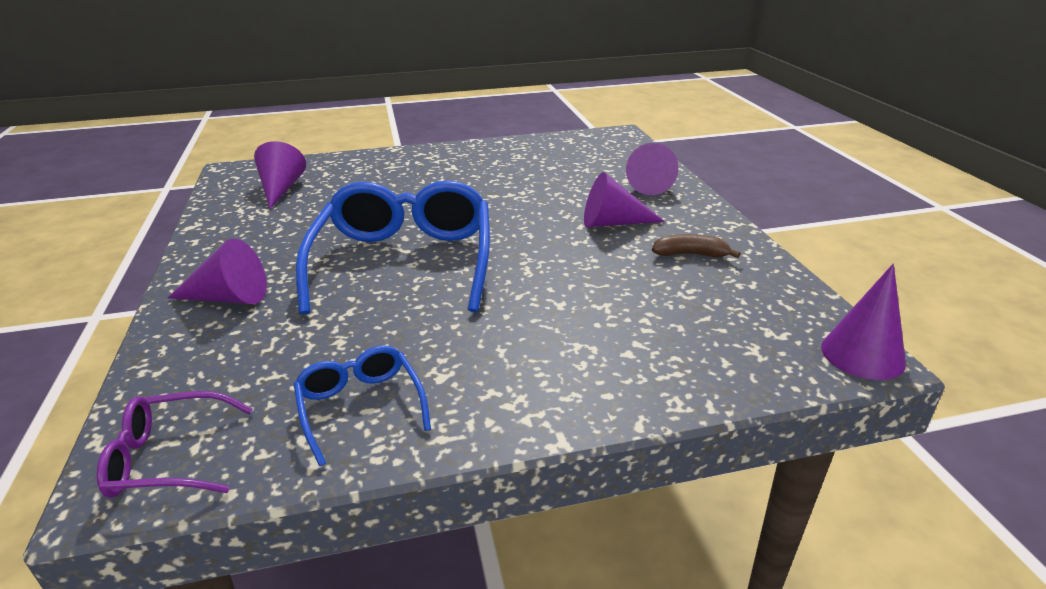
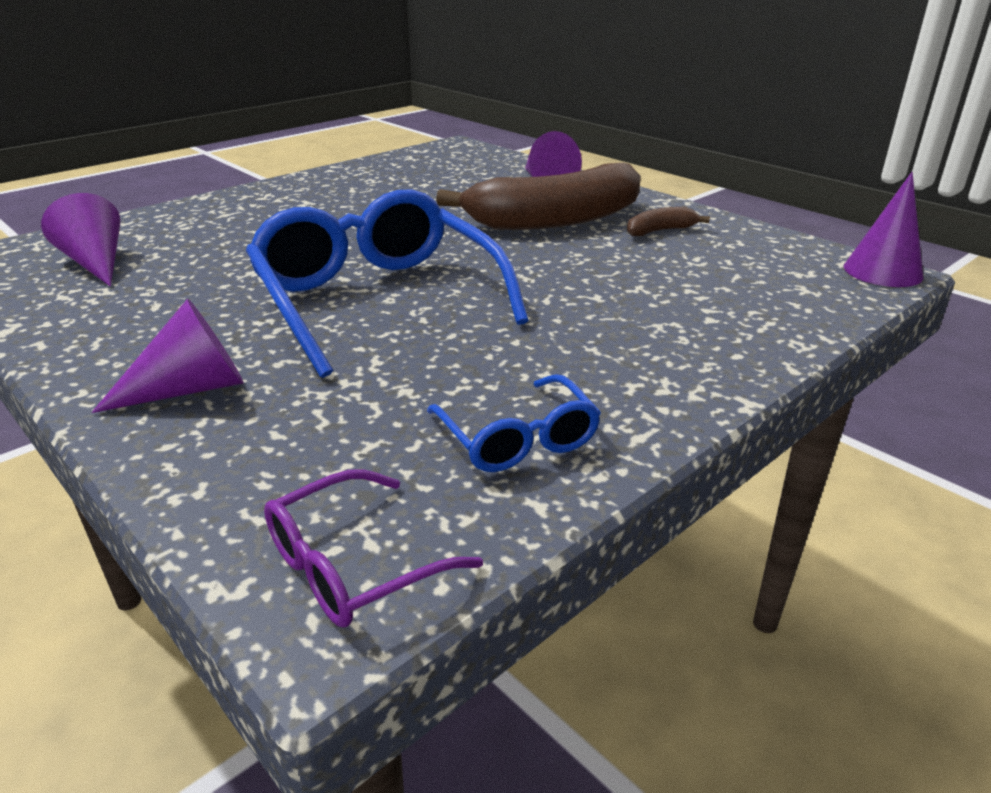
camera: 30 degrees left, 0 degrees up
(360, 407) = (518, 439): blue glasses -> blue glasses turned 150 degrees counterclockwise
(612, 223) = (554, 220): purple cone -> brown banana

